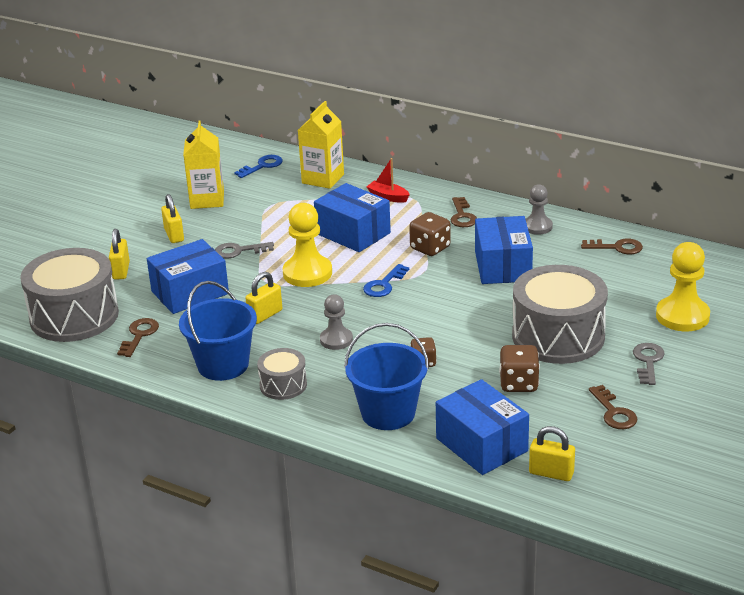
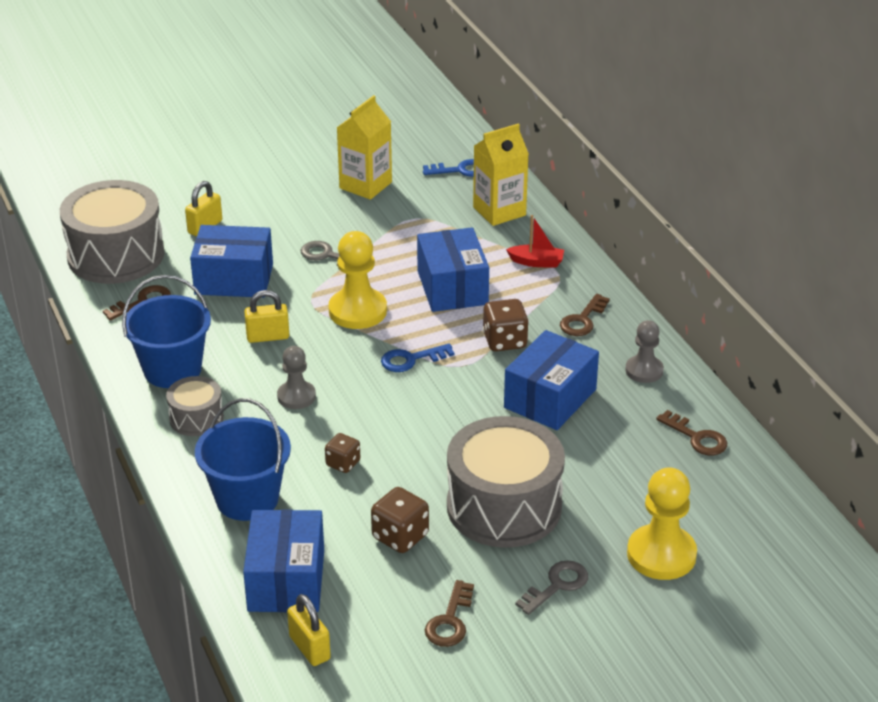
camera: 35 degrees right, 5 degrees up
(174, 235) = (292, 210): yellow padlock -> none
(388, 197) = (536, 262): red boat -> red boat turned 120 degrees clockwise

